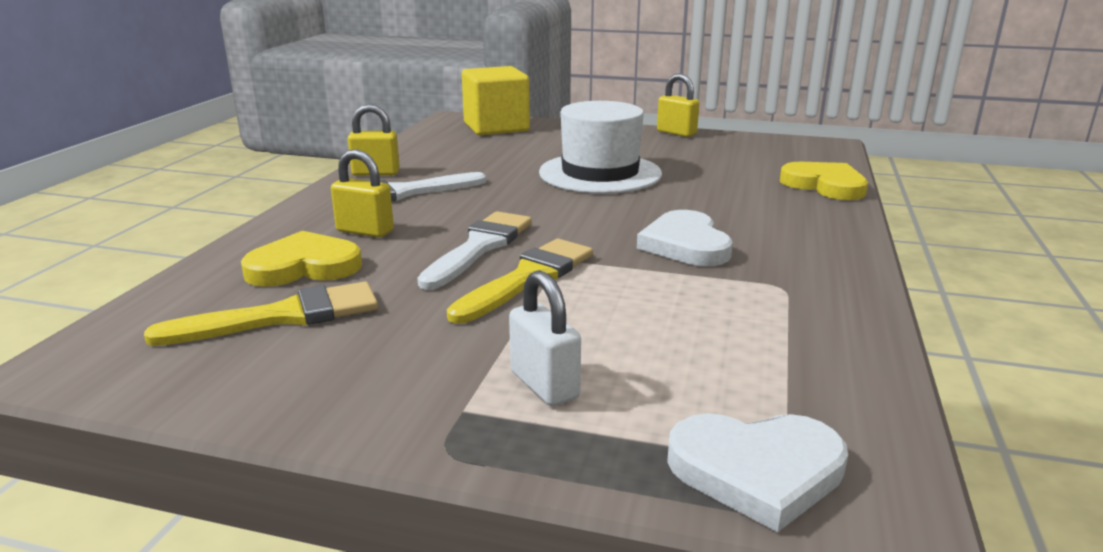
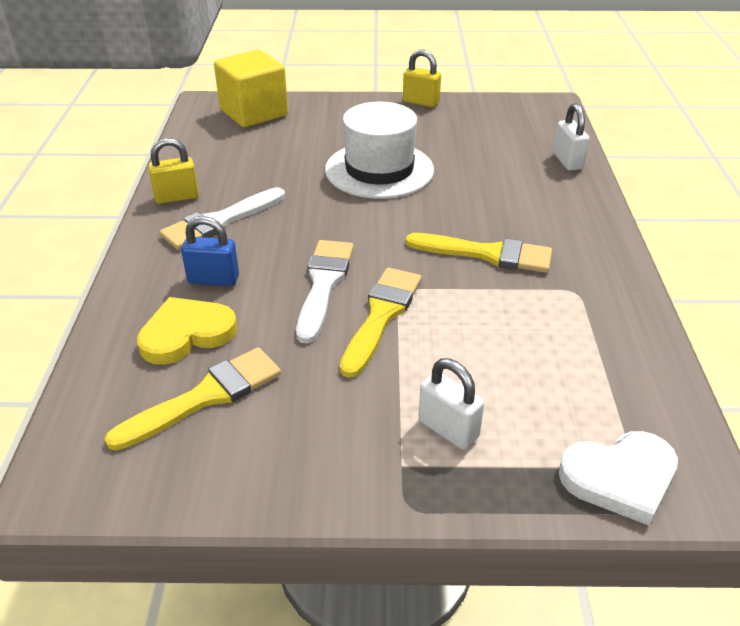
camera: 15 degrees left, 15 degrees up
(365, 231) = (213, 279): yellow padlock -> blue padlock
(685, 244) = (487, 254): white heart -> yellow brush
(825, 185) = (567, 161): yellow heart -> white padlock

